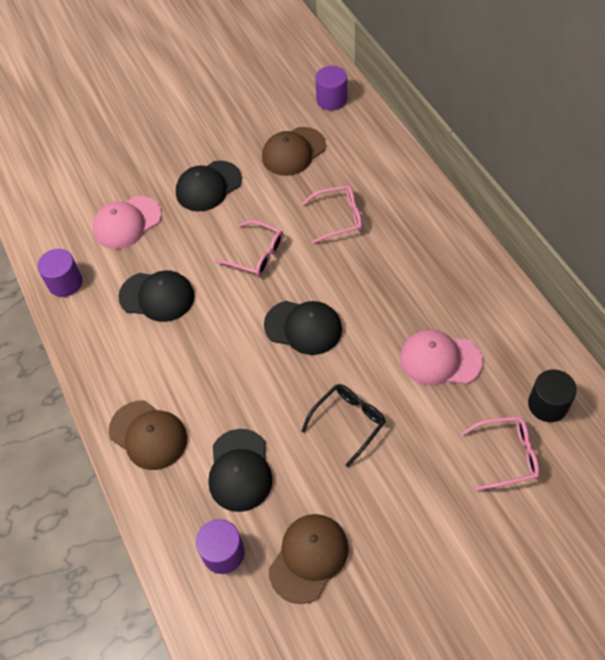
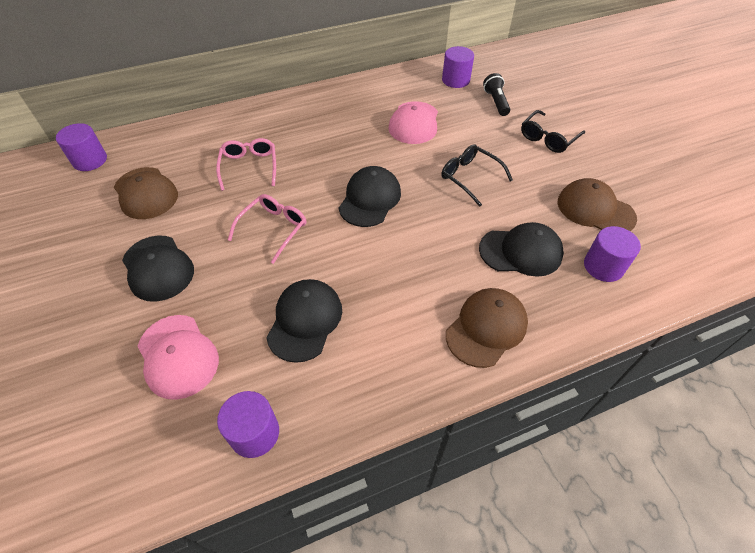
camera: 90 degrees left, 5 degrees down
(438, 517) = (548, 138): none -> black glasses
(506, 455) = (496, 102): pink glasses -> black flashlight
(547, 404) = (455, 80): black cylinder -> purple cylinder

